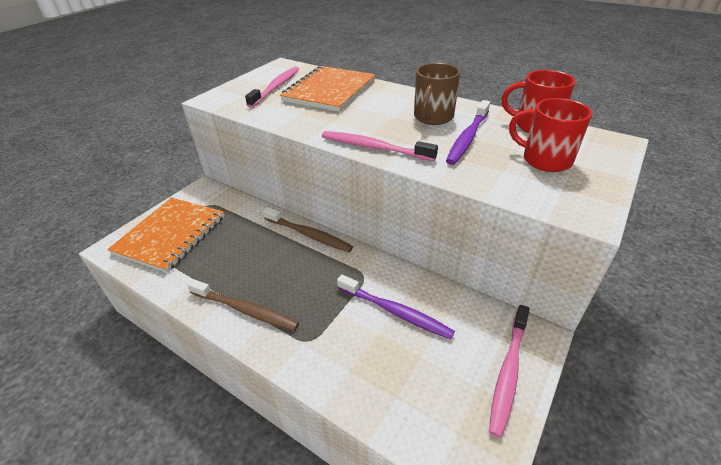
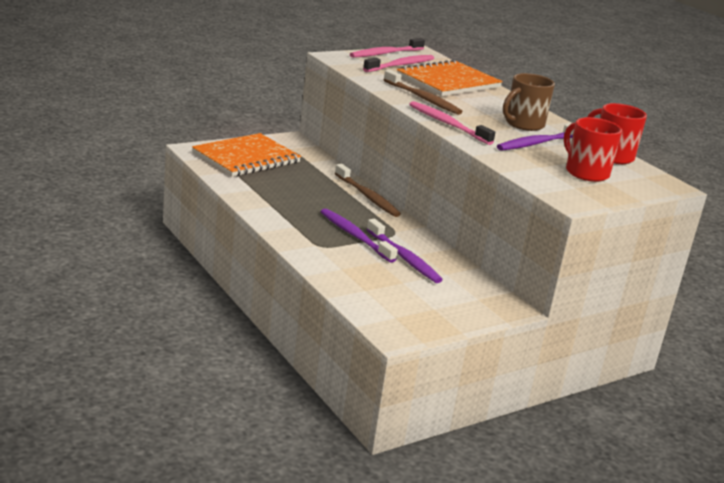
camera: 20 degrees right, 15 degrees down
(245, 310) = (282, 216): brown toothbrush -> brown toothbrush (422, 98)
(332, 303) = (355, 236): none -> purple toothbrush
(508, 371) = (465, 311): pink toothbrush -> pink toothbrush (386, 53)

